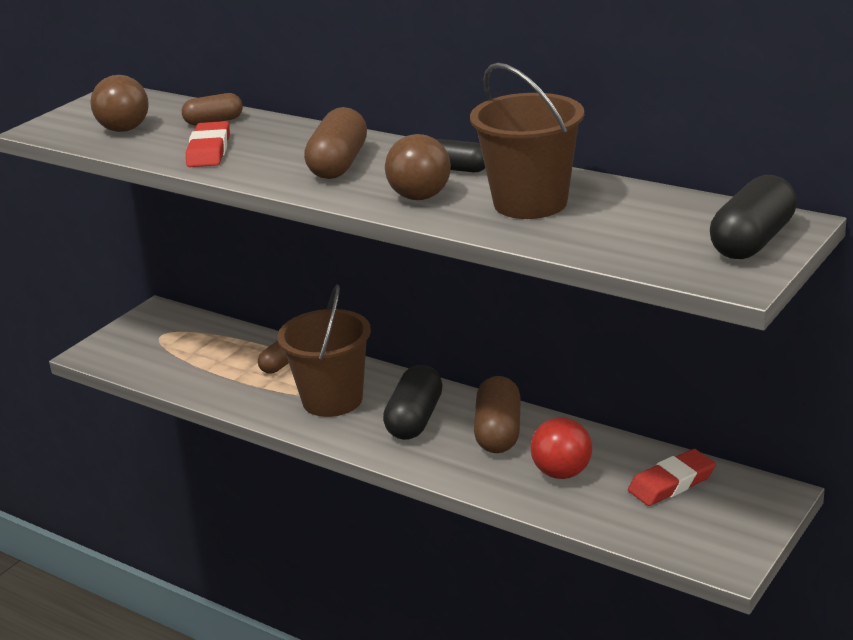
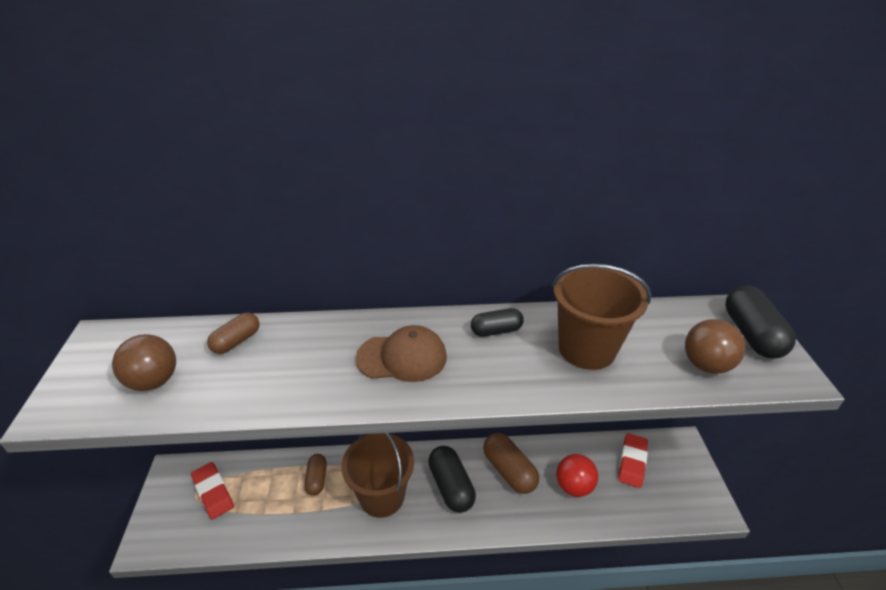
camera: 40 degrees left, 10 degrees up
(209, 150) = (269, 380): red eraser -> red eraser (213, 492)
(338, 164) = (402, 357): brown capsule -> brown cap
(420, 197) = (507, 372): brown ball -> brown ball (706, 365)

